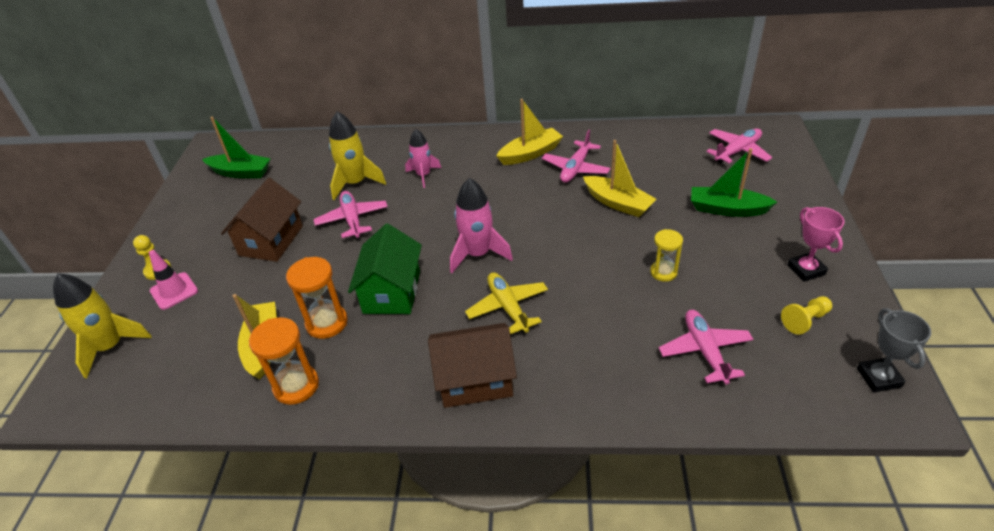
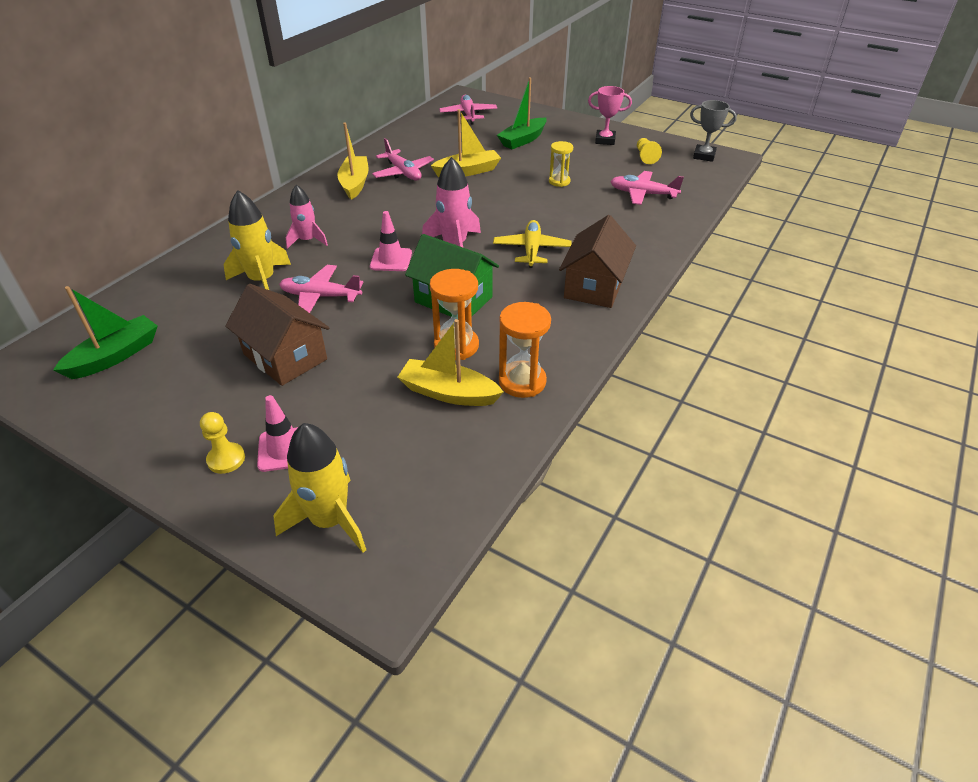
camera: 65 degrees left, 0 degrees up
(427, 229) = (391, 260): none -> pink traffic cone
(508, 307) = (531, 250): yellow plane -> yellow plane turned 90 degrees clockwise

